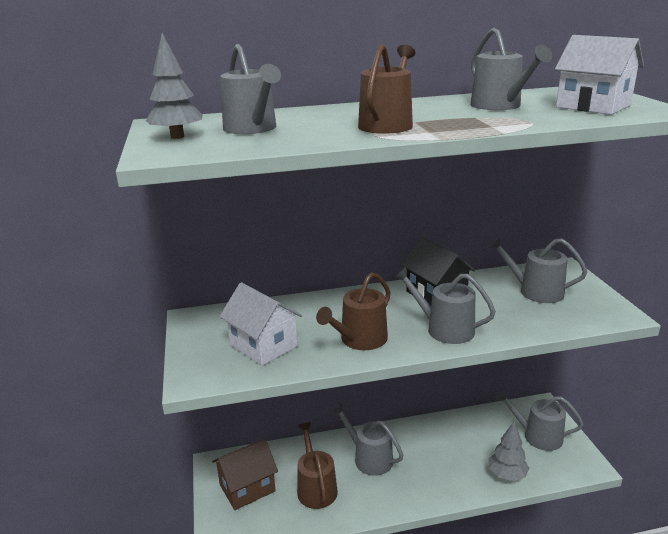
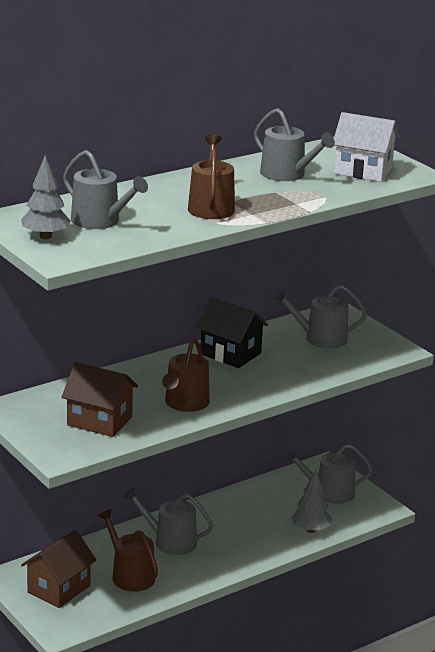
camera: 25 degrees left, 0 degrees up
(263, 345) = (99, 421): white house -> brown house
(444, 329) = (255, 383): grey watering can -> none

